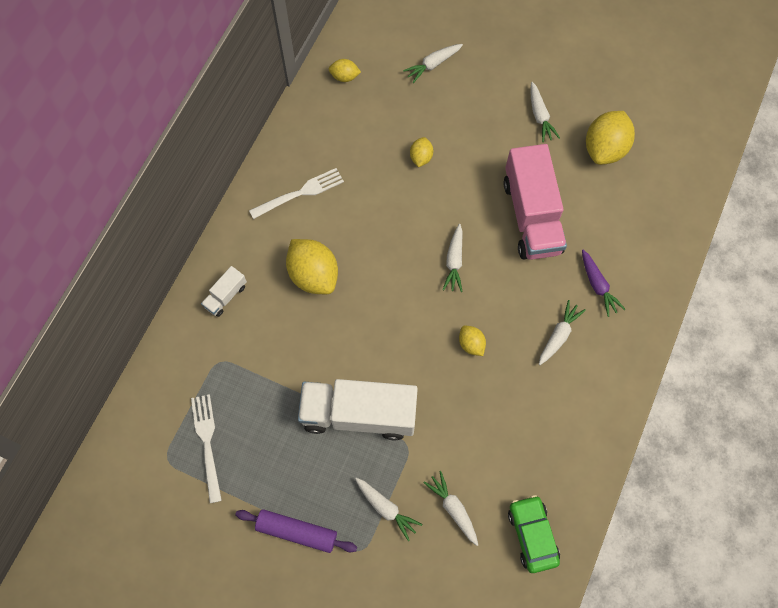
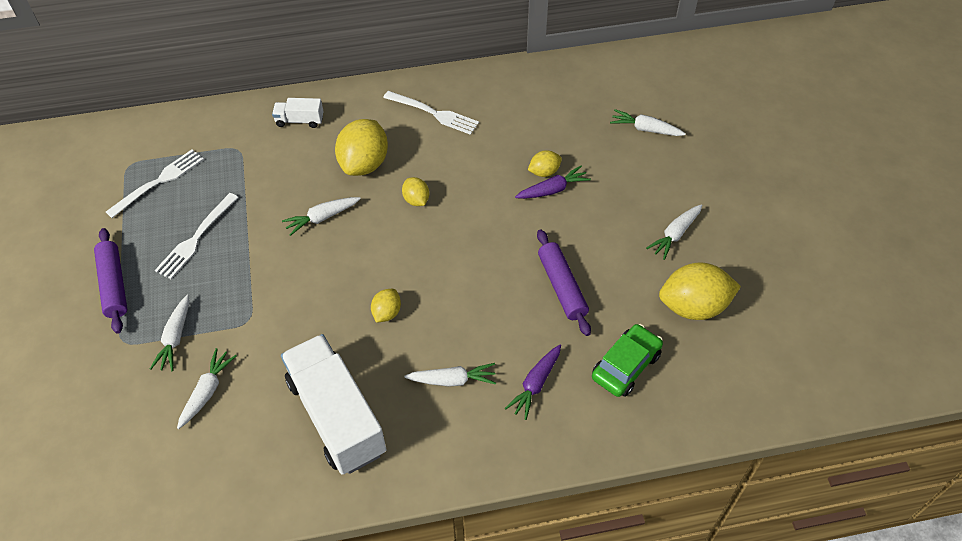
camera: 55 degrees right, 15 degrees down
(295, 443) = (196, 238): none -> white fork
(344, 77) = (571, 80): yellow lemon -> yellow lemon (416, 200)
(359, 414) = (254, 267): white truck -> white truck (336, 416)
(442, 163) = (552, 190): none -> purple carrot
(454, 261) = (461, 253): white carrot -> white carrot (322, 218)
(531, 216) = (562, 287): pink truck -> purple rolling pin
(532, 535) = (220, 475): green car -> green car (626, 366)

